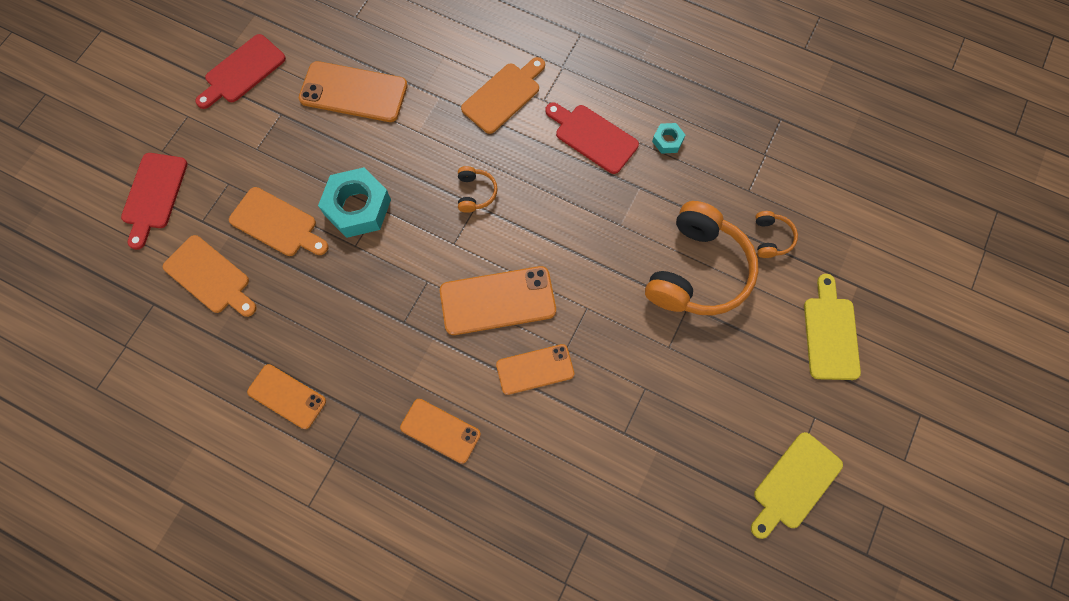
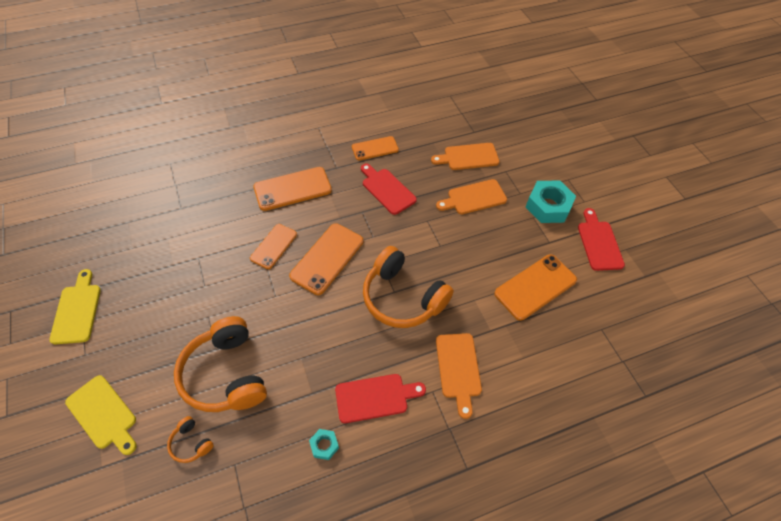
camera: 130 degrees right, 15 degrees down
(154, 195) = (540, 162): red cutting board -> red cutting board (387, 189)
(357, 207) = (450, 236): turquoise nut -> turquoise nut (548, 206)
(440, 431) = (292, 189): orange phone -> orange phone, size x1.55
(475, 193) = (402, 297): orange headphones -> orange headphones, size x2.33

